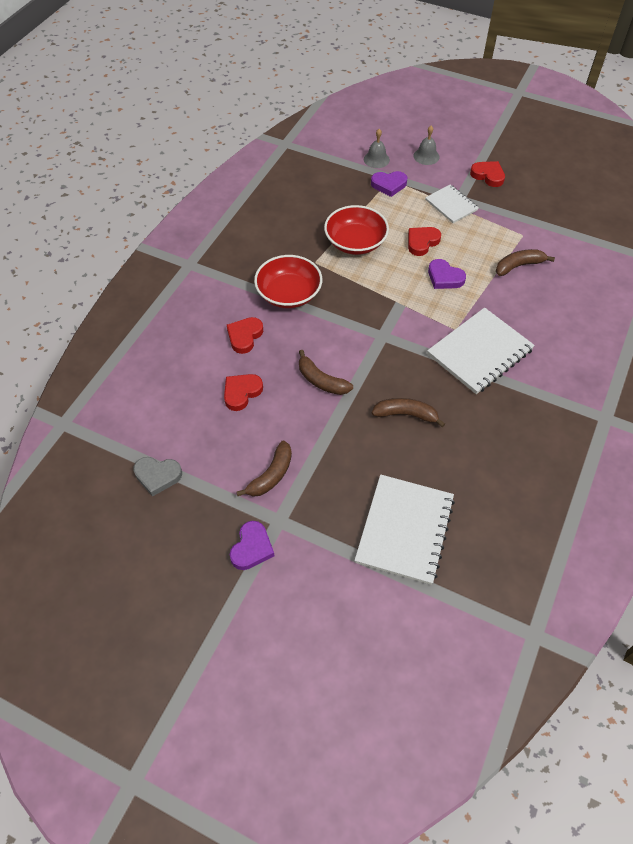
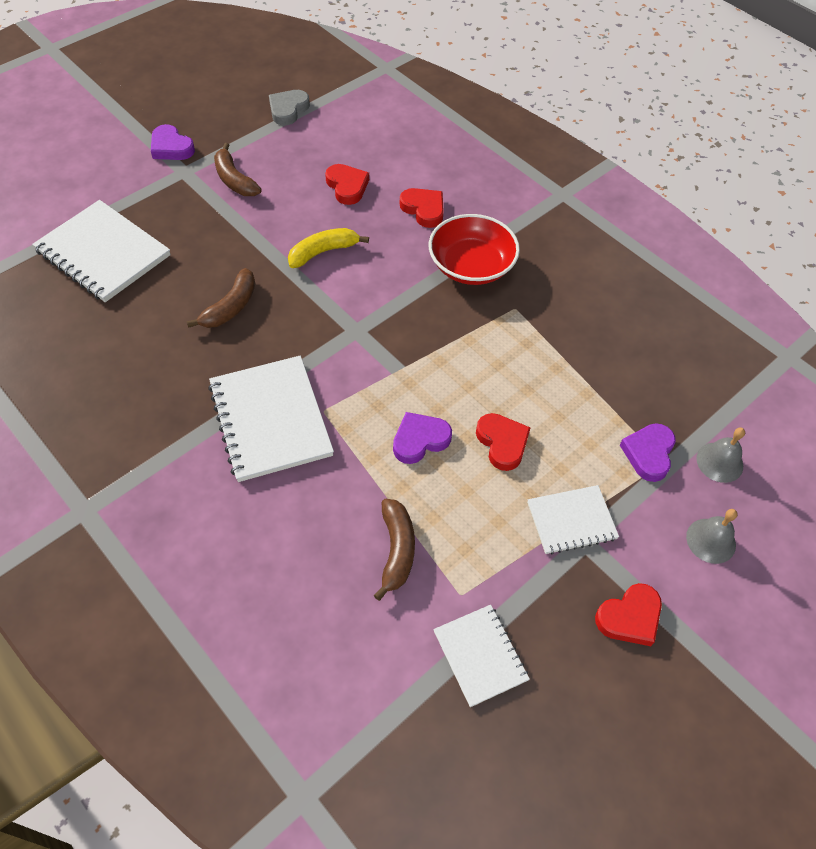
camera: 110 degrees right, 0 degrees up
(321, 381) = (323, 252): brown banana -> yellow banana
(355, 242) = (535, 364): red bowl -> none
(547, 220) = (480, 655): none -> white notebook

